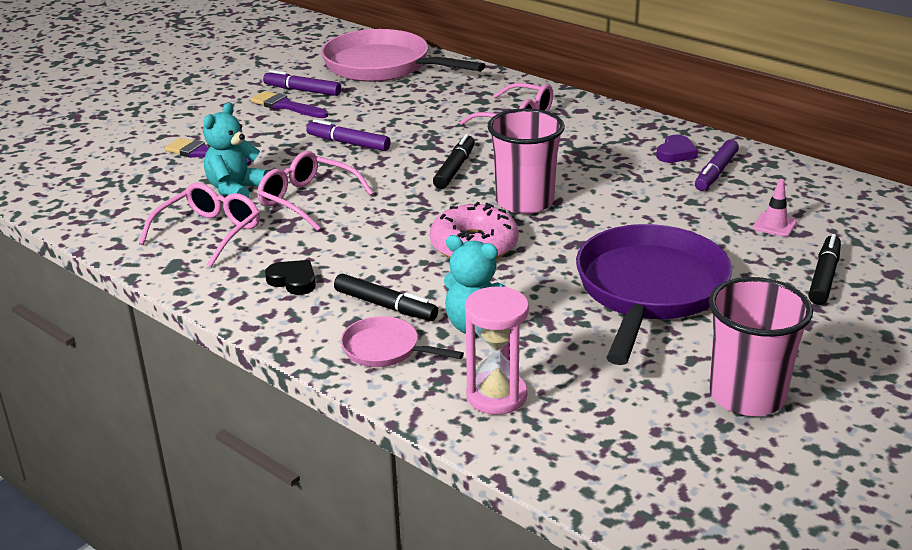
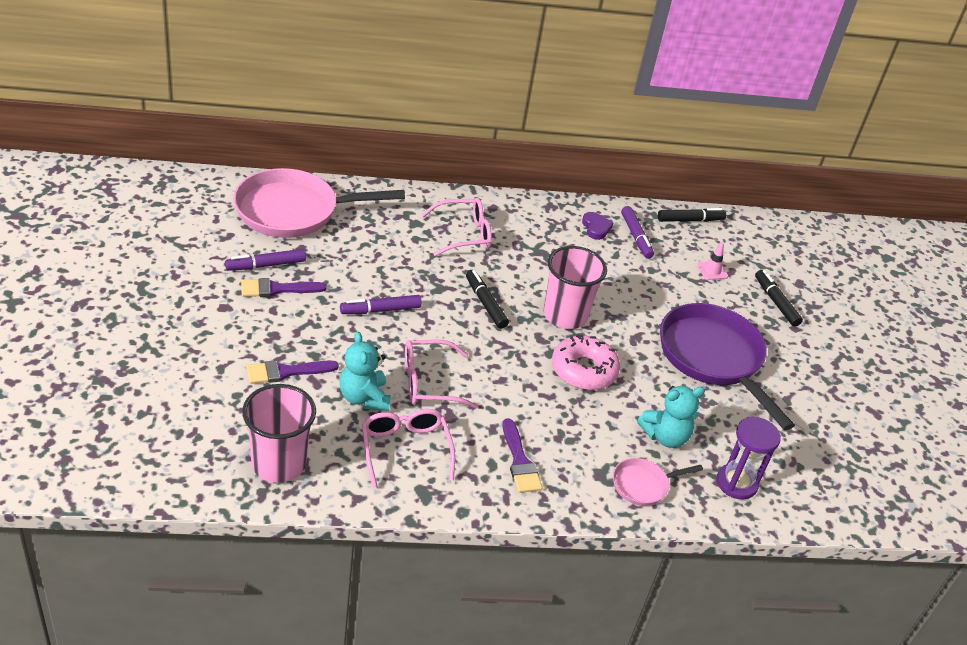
camera: 50 degrees left, 10 degrees up
(293, 281) = (520, 461): black heart -> purple brush
(385, 306) = (599, 450): black marker -> black marker (690, 220)
(496, 396) = (736, 483): pink hourglass -> purple hourglass
(747, 396) = (835, 411): pink cup -> pink cup (278, 463)

